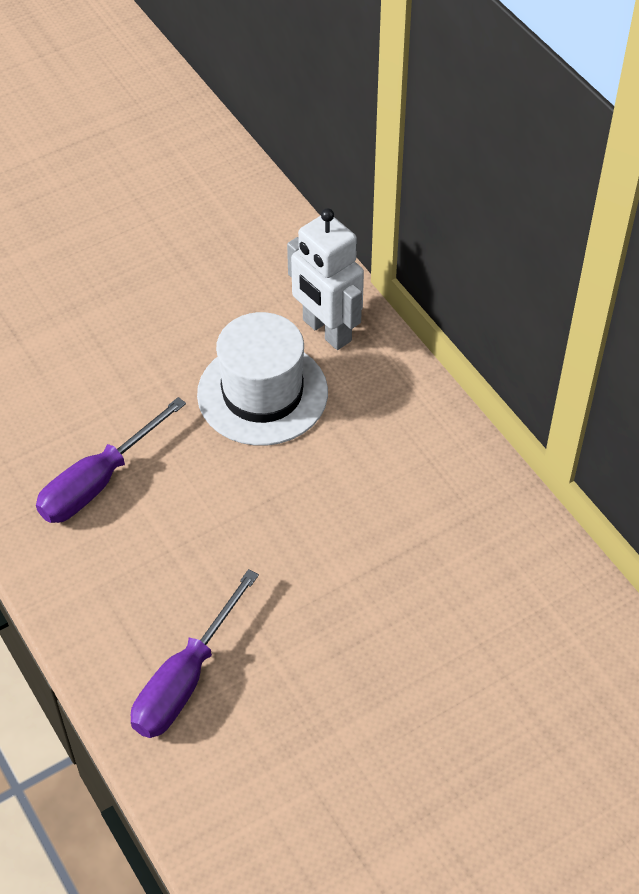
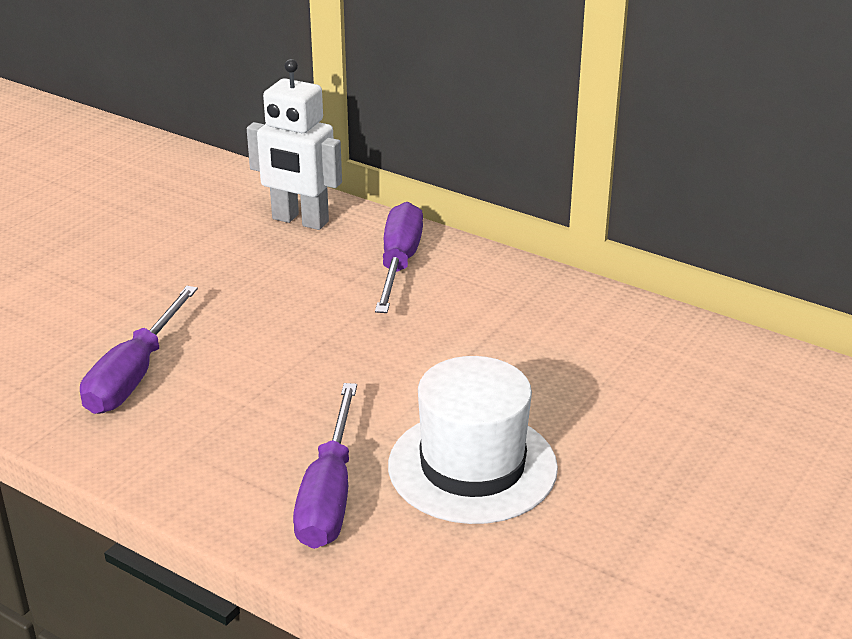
camera: 25 degrees left, 20 degrees down
(262, 393) = (266, 273): white hat -> white hat (472, 466)
(385, 422) = (399, 263): none -> purple screwdriver

